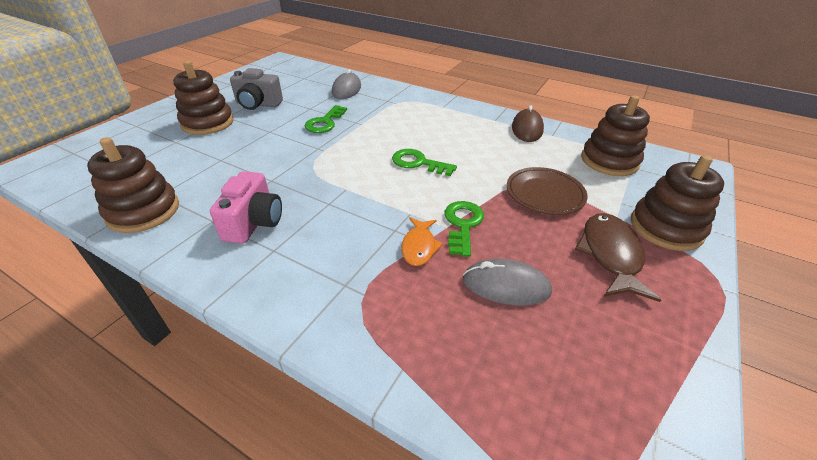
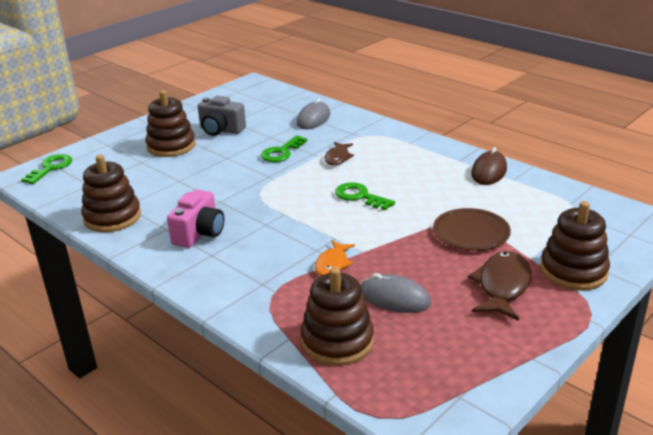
camera: 15 degrees right, 10 degrees down
(382, 124) = (338, 158): none -> brown fish
(462, 224) = (379, 251): green key -> green key (50, 168)
(609, 161) = (558, 209): brown stacking toy -> brown stacking toy (337, 341)

